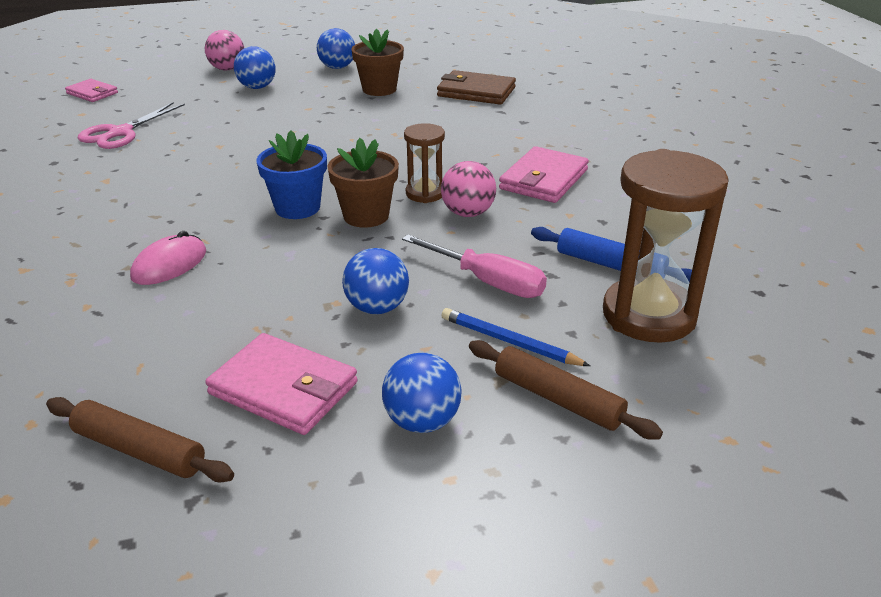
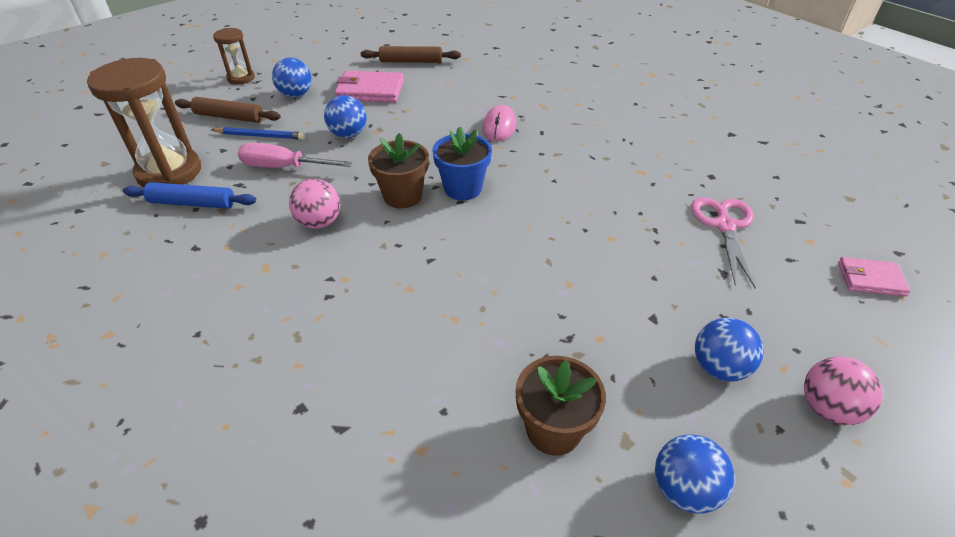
camera: 155 degrees right, 10 degrees up
(425, 193) = (367, 234): brown hourglass -> brown hourglass (241, 78)
(476, 92) = (401, 484): brown wallet -> none
(543, 179) = (256, 288): pink wallet -> none

